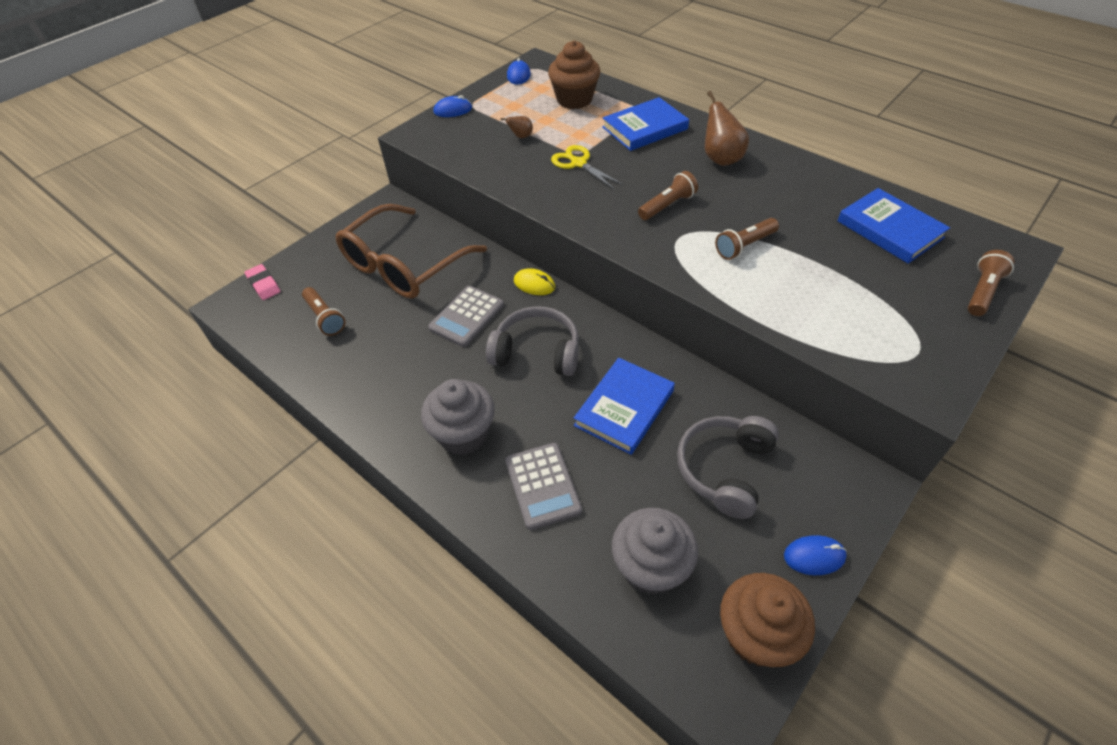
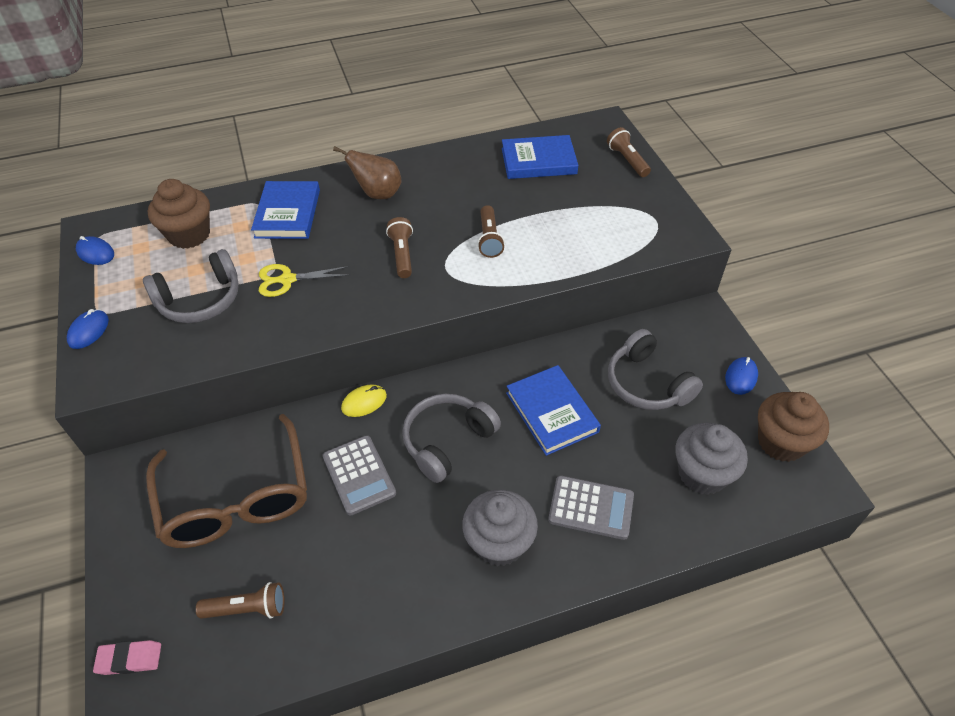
camera: 60 degrees left, 0 degrees up
(520, 137) = (200, 300): brown pear -> grey headphones

